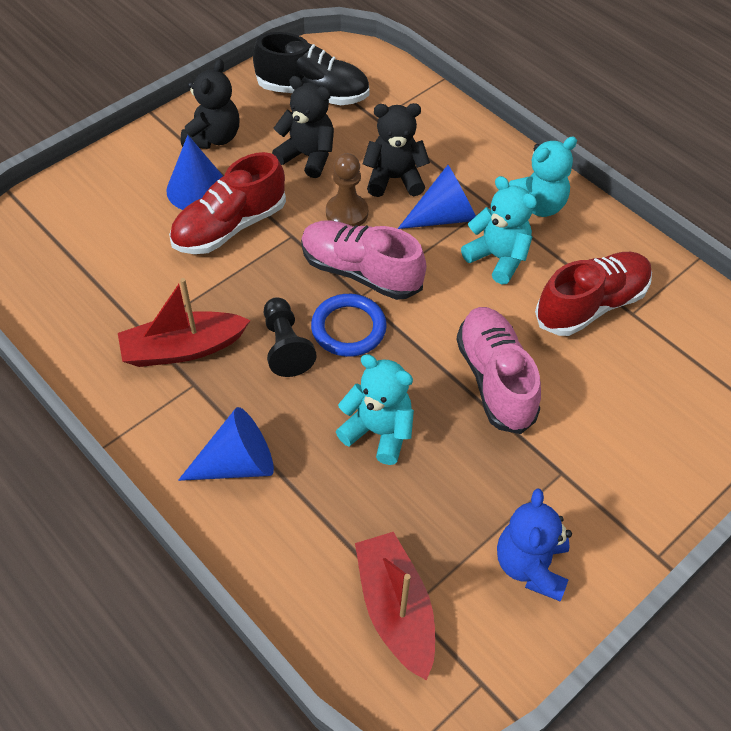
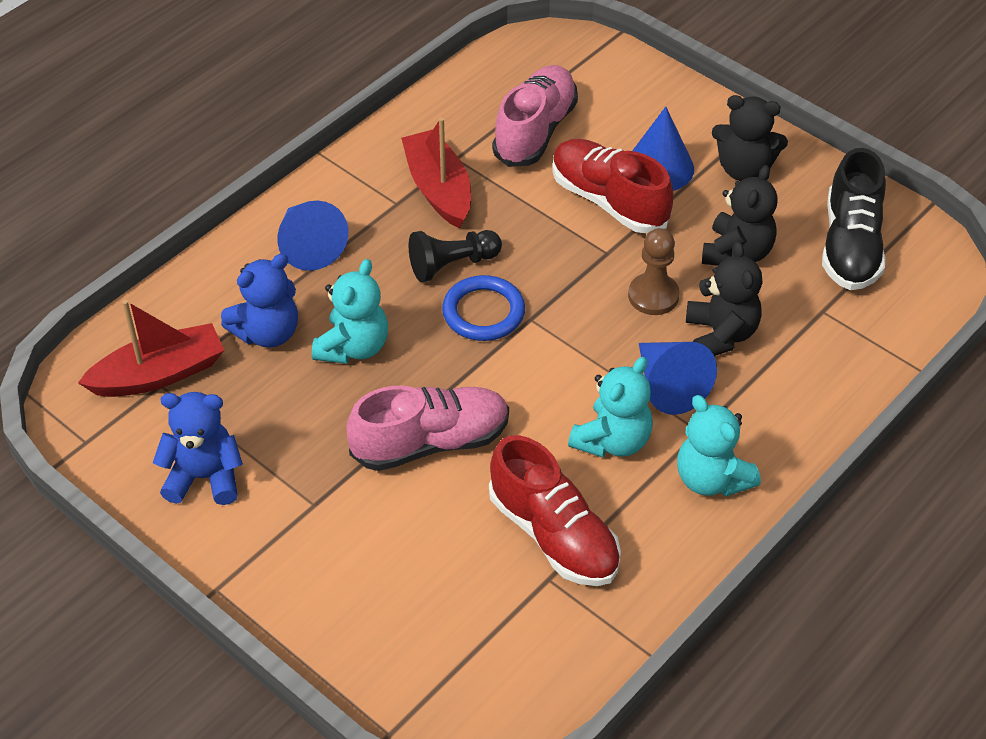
camera: 85 degrees right, 5 degrees down
(351, 505) = (267, 333): none -> blue teddy bear
(361, 272) = (565, 316): pink shoe -> pink shoe (535, 131)

